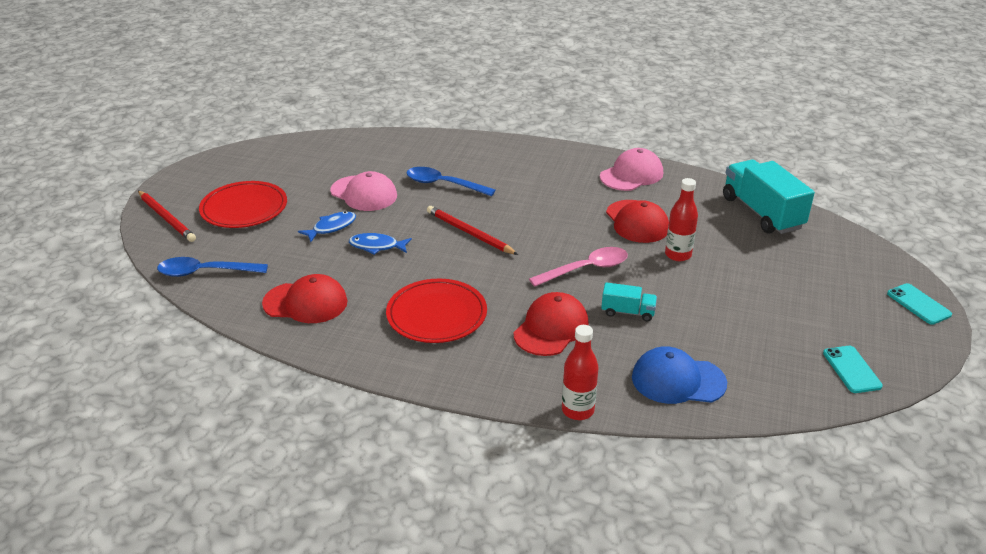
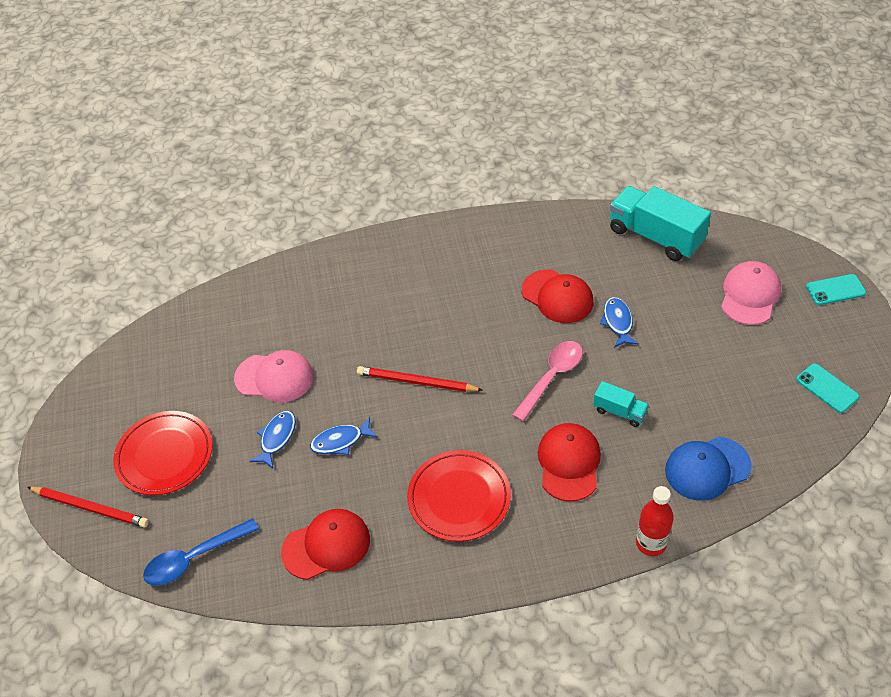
camera: 25 degrees left, 15 degrees up
(443, 184) = (345, 329): blue spoon -> none
(628, 312) = (619, 411): turquoise truck -> turquoise truck turned 45 degrees clockwise
(631, 175) = (513, 237): pink cap -> pink cap (750, 295)
(678, 255) = (618, 322): red bottle -> blue fish
(918, 304) = (835, 290): turquoise phone -> turquoise phone turned 45 degrees counterclockwise

